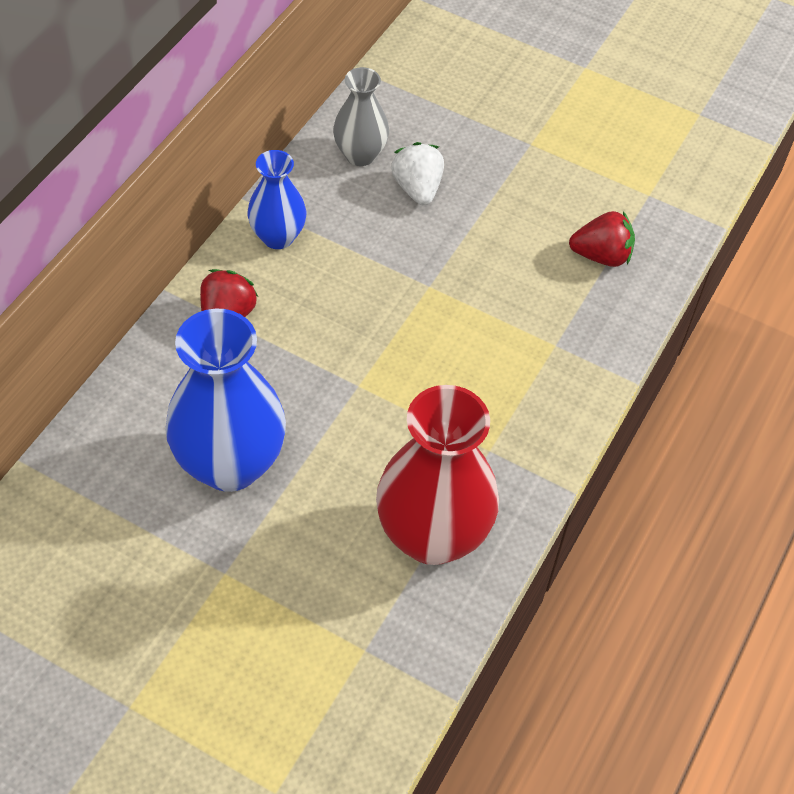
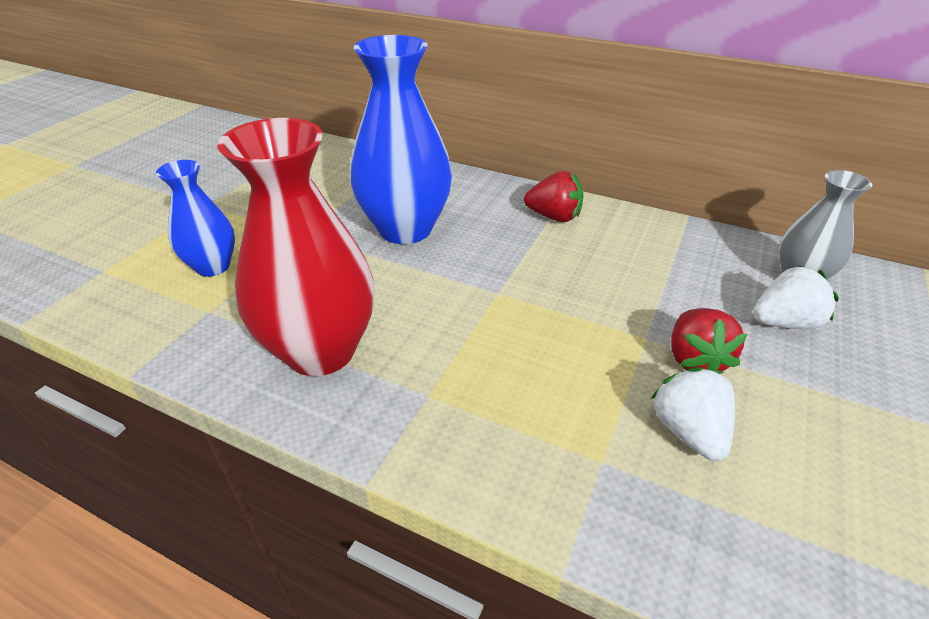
camera: 90 degrees right, 15 degrees down
(278, 237) = (656, 236): blue vase -> blue vase (213, 266)
(529, 287) = (688, 431): none -> white strawberry
(601, 256) = (797, 524): red strawberry -> red strawberry (695, 359)

